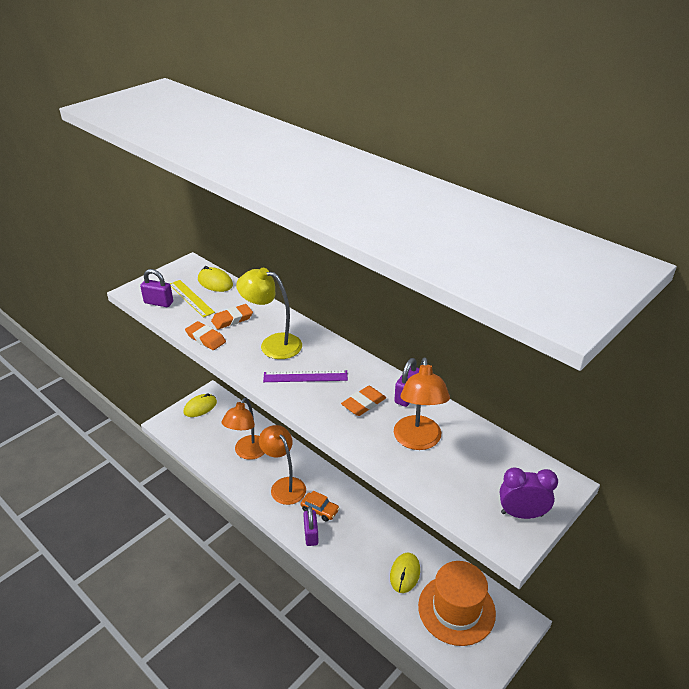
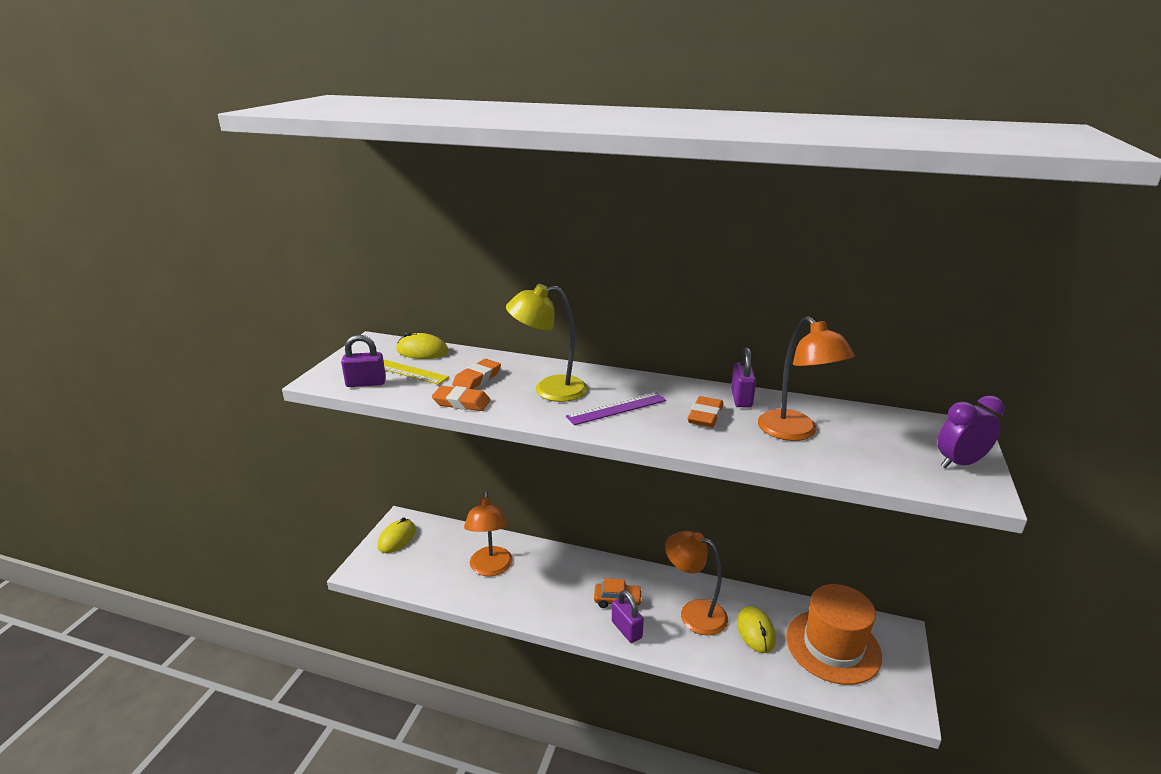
camera: 25 degrees left, 10 degrees down
(284, 485) = (558, 588): orange lamp -> orange lamp (694, 613)

